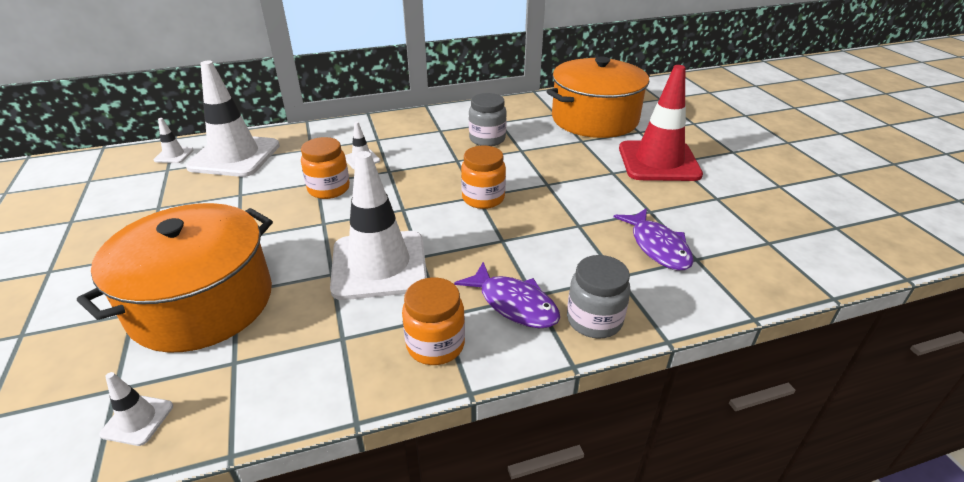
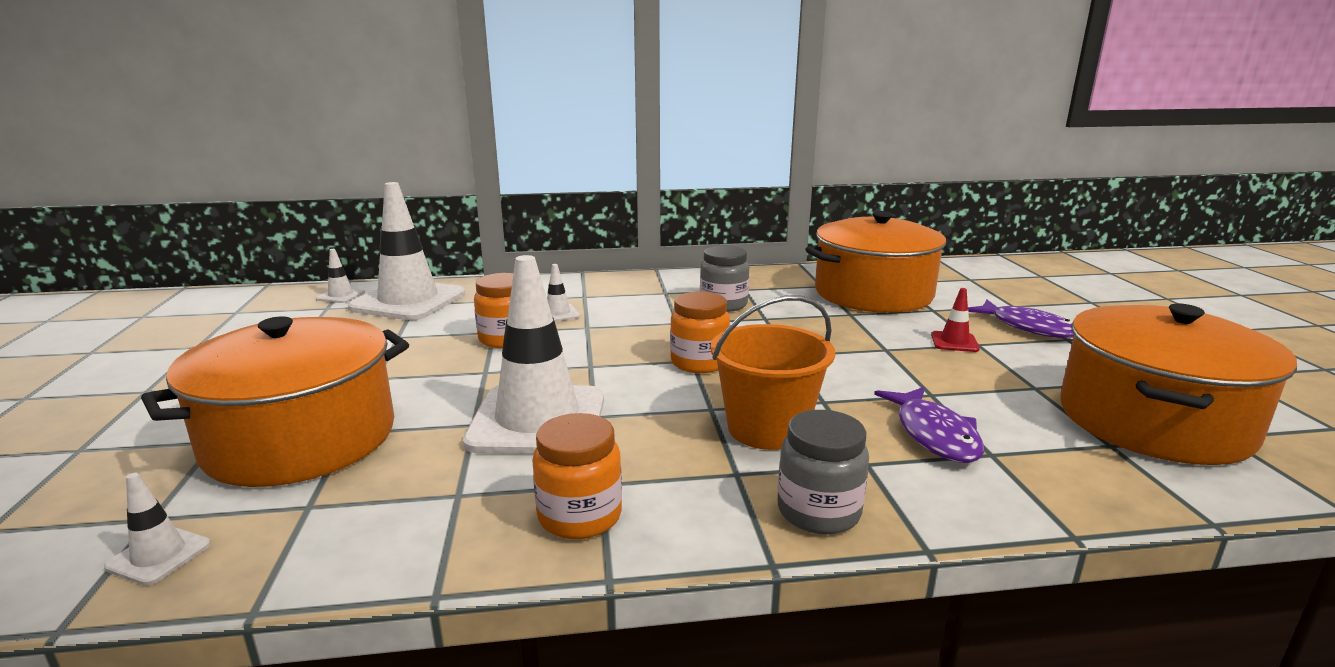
camera: 10 degrees right, 15 degrees down
(514, 304) = (706, 481): purple fish -> purple fish (1028, 327)
(545, 254) = (767, 428): none -> orange bucket
(658, 161) = (954, 342): red traffic cone -> red traffic cone, size x0.42
(793, 219) = (1153, 421): none -> orange pot

